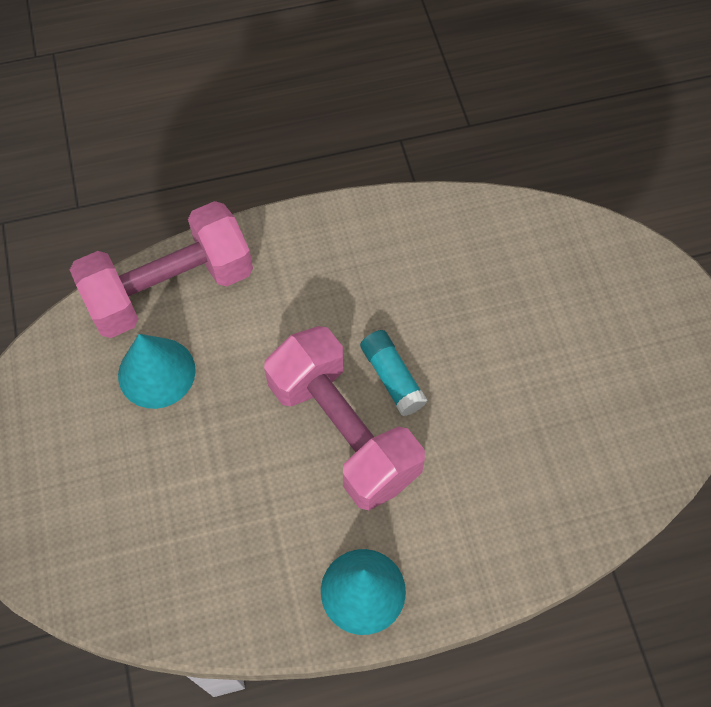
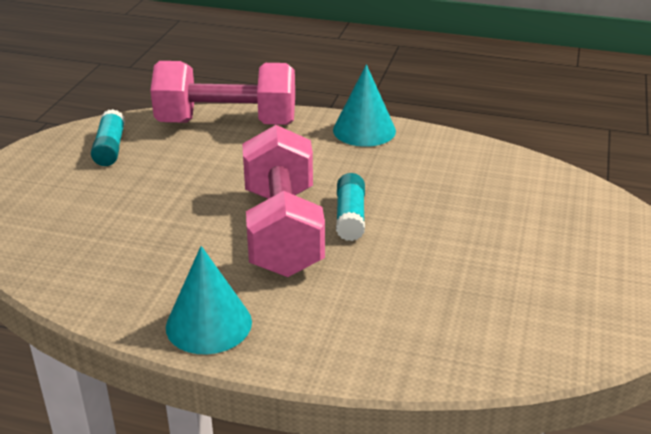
camera: 30 degrees right, 30 degrees down
(74, 394) = (110, 148): none -> turquoise glue stick
(156, 372) = (175, 156): turquoise cone -> turquoise cone (364, 130)

